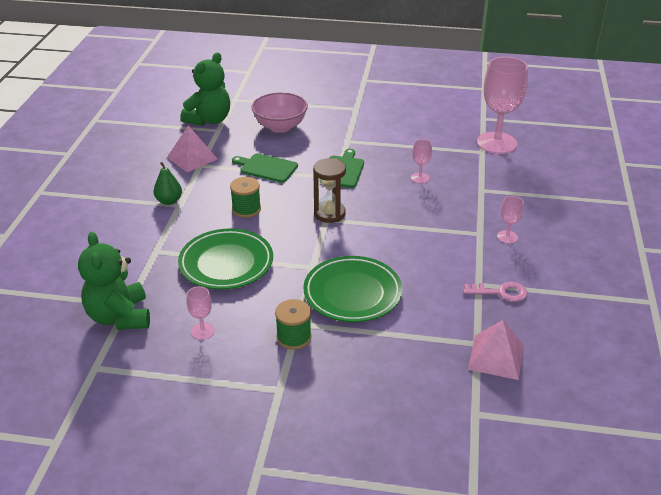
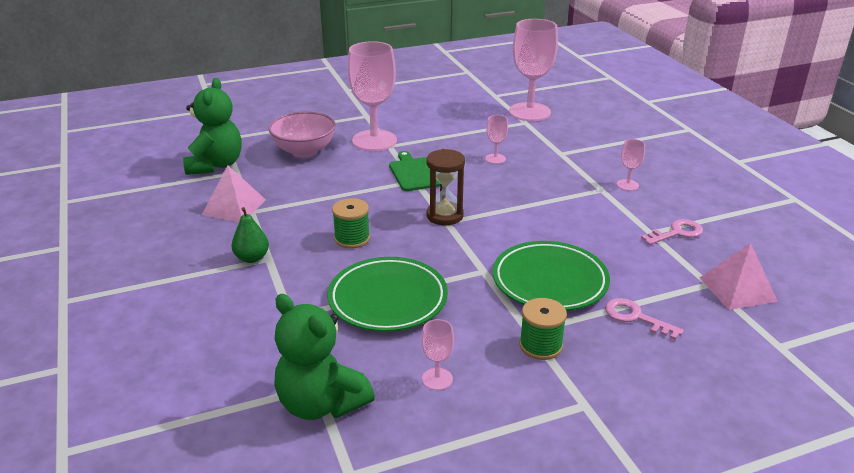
camera: 30 degrees left, 5 degrees down
(266, 168) = (331, 193): green cutting board -> none
(340, 133) = (374, 140): none -> pink goblet
(386, 345) = (635, 317): none -> pink key

